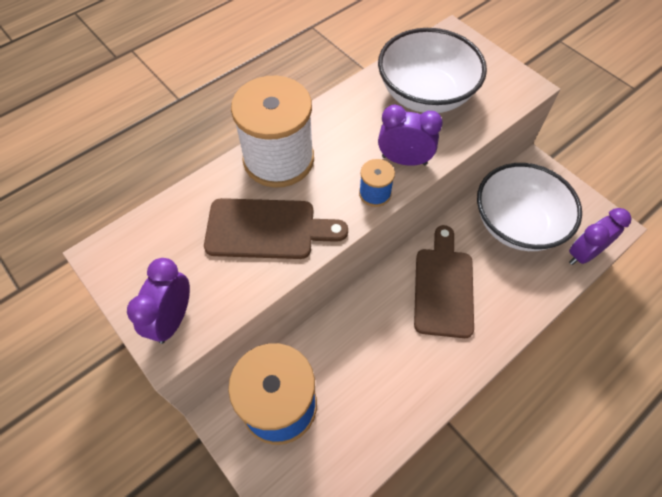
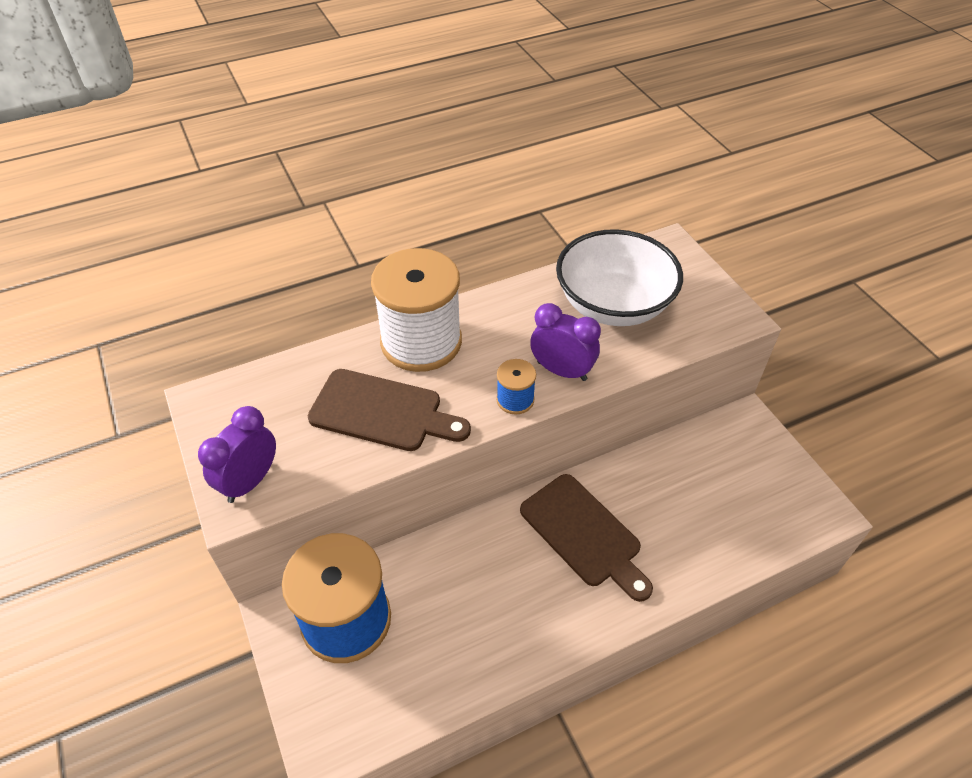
camera: 15 degrees right, 10 degrees down
(443, 286) = (584, 534): brown cutting board -> brown cutting board turned 120 degrees clockwise
(517, 224) = (701, 482): white bowl -> none
(583, 254) = (776, 537): purple clock -> none

